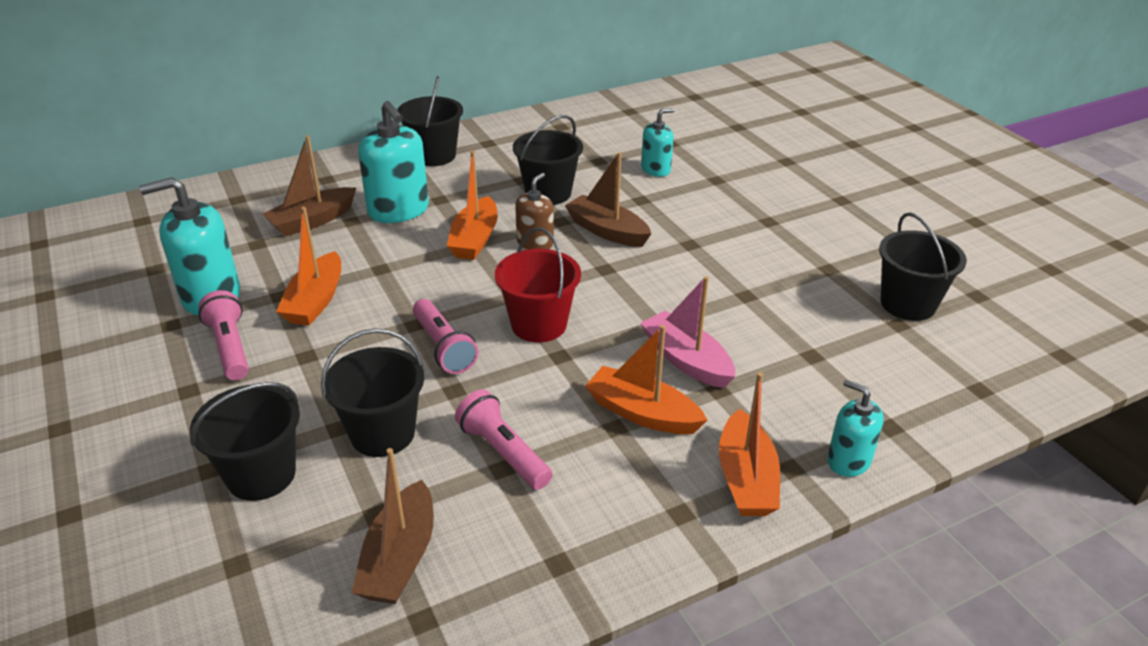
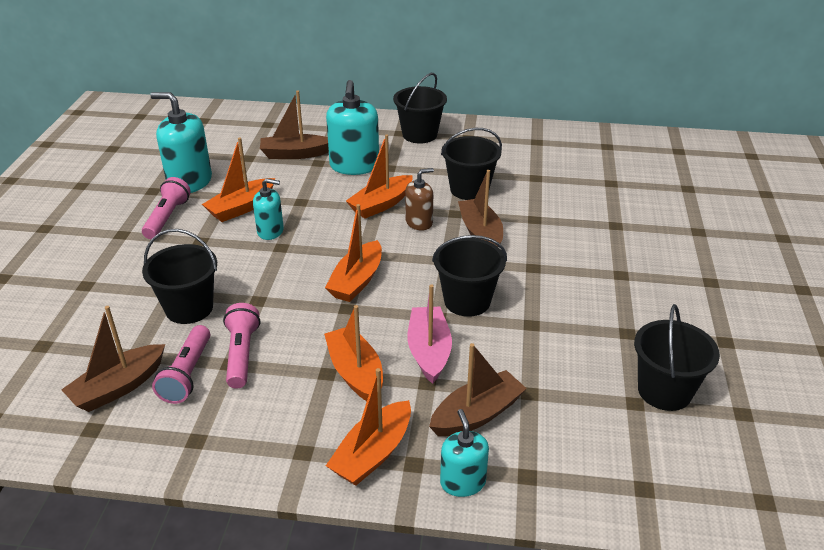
camera: 35 degrees right, 0 degrees up
(261, 475) = (104, 301): black bucket -> black bucket (467, 301)
(443, 347) = (281, 270): pink flashlight -> pink flashlight (187, 374)
(539, 325) = (357, 281): red bucket -> orange boat
(655, 169) = (574, 200): turquoise soap dispenser -> turquoise soap dispenser (270, 231)
(792, 396) = (477, 414): none -> brown boat

